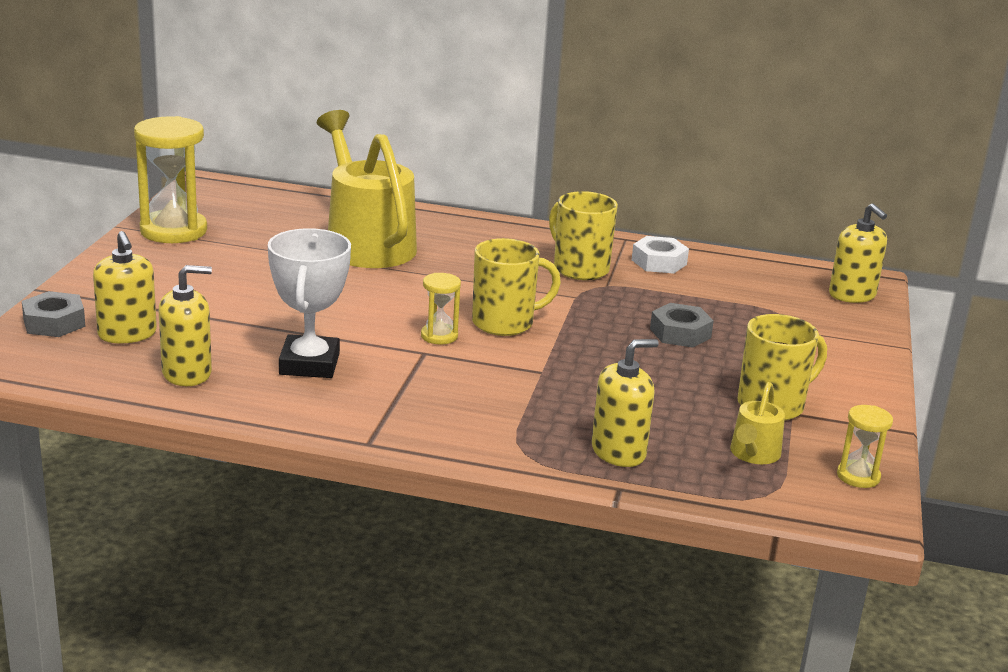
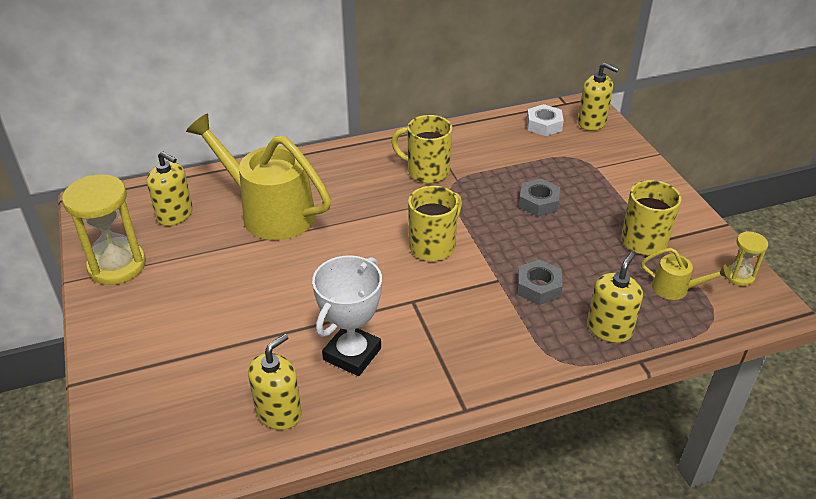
camera: 30 degrees left, 15 degrees up
(54, 323) = (123, 414): grey nut -> grey nut (538, 287)
(127, 334) = (193, 395): yellow soap dispenser -> yellow soap dispenser (175, 214)
(309, 364) = (352, 354): white trophy -> white trophy turned 60 degrees clockwise
(439, 336) = (406, 280): yellow hourglass -> none
(659, 262) = (465, 143): white nut -> white nut (544, 125)
(753, 455) = (676, 289): yellow watering can -> yellow watering can turned 60 degrees counterclockwise

